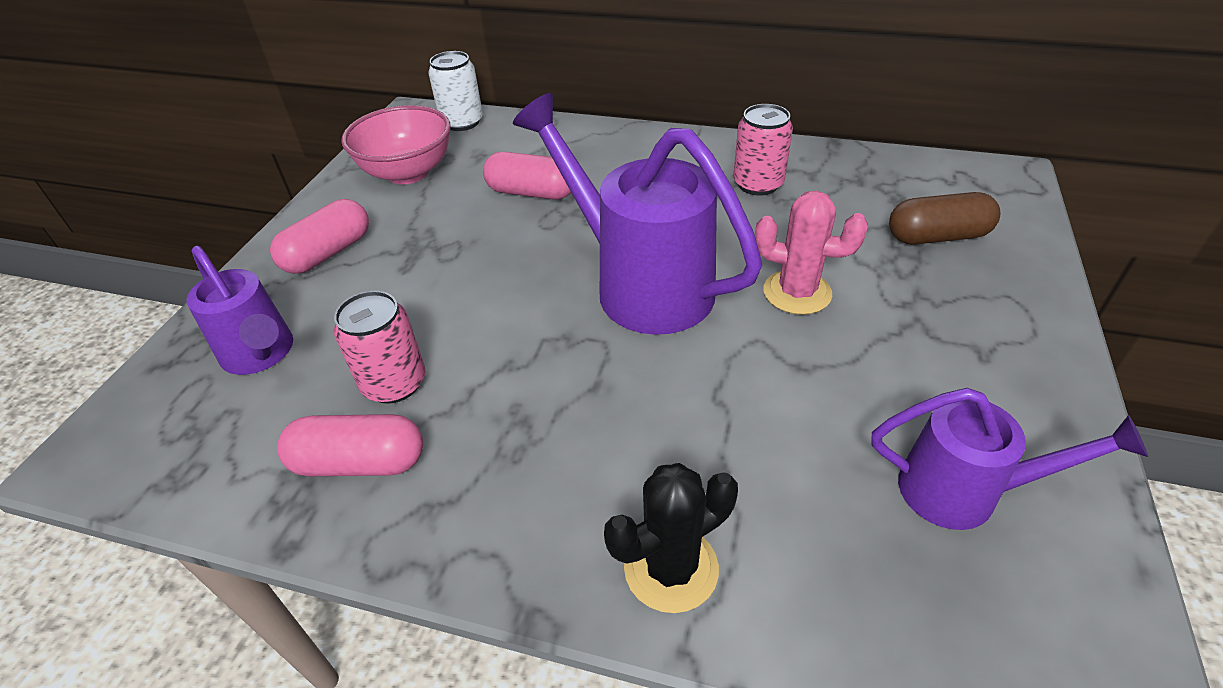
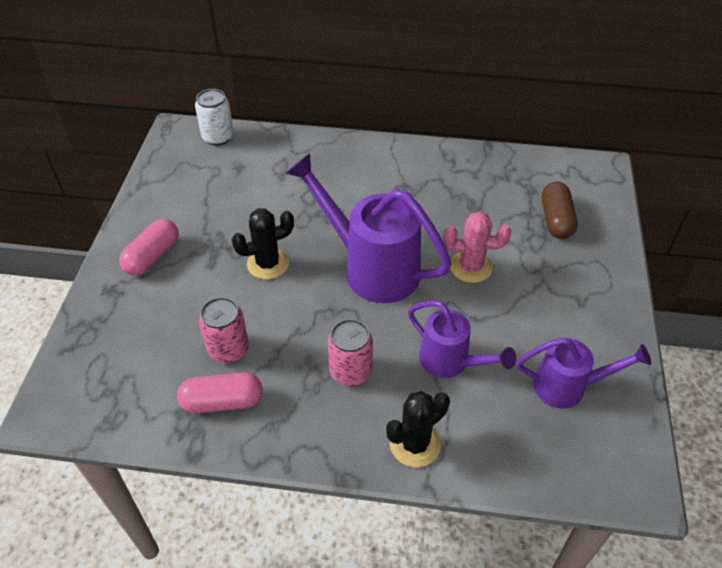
camera: 10 degrees left, 5 degrees up
(261, 355) = (133, 336): purple watering can -> purple watering can (450, 362)
(408, 173) = (189, 185): pink bowl -> none
(487, 270) = (268, 264): none -> black cactus
(531, 193) = (284, 198): pink capsule -> none
(758, 184) = (439, 183): pink can -> pink can (350, 371)
(937, 236) = (556, 220): brown capsule -> brown capsule turned 75 degrees counterclockwise

